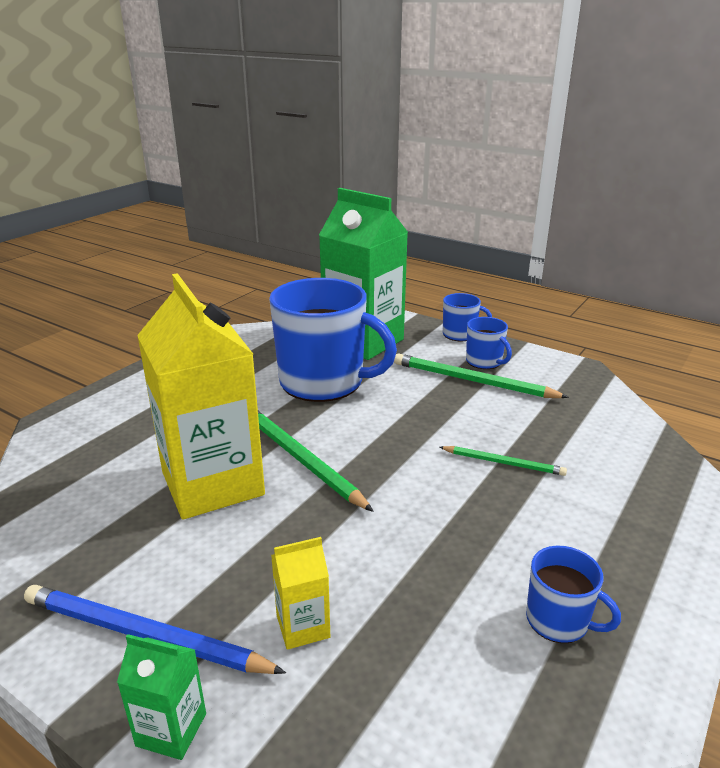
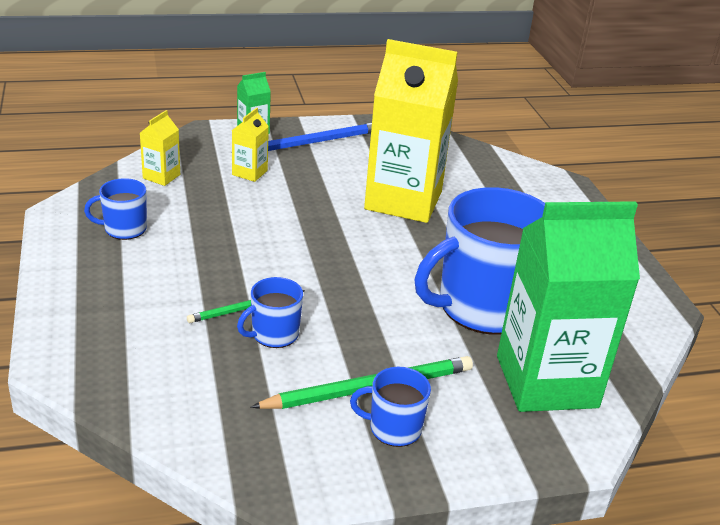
camera: 130 degrees right, 5 degrees up
(300, 459) = (383, 238): green pencil -> none
(430, 701) = (161, 176): none -> yellow carton
(460, 334) = (479, 466): blue mug -> blue mug (274, 334)

